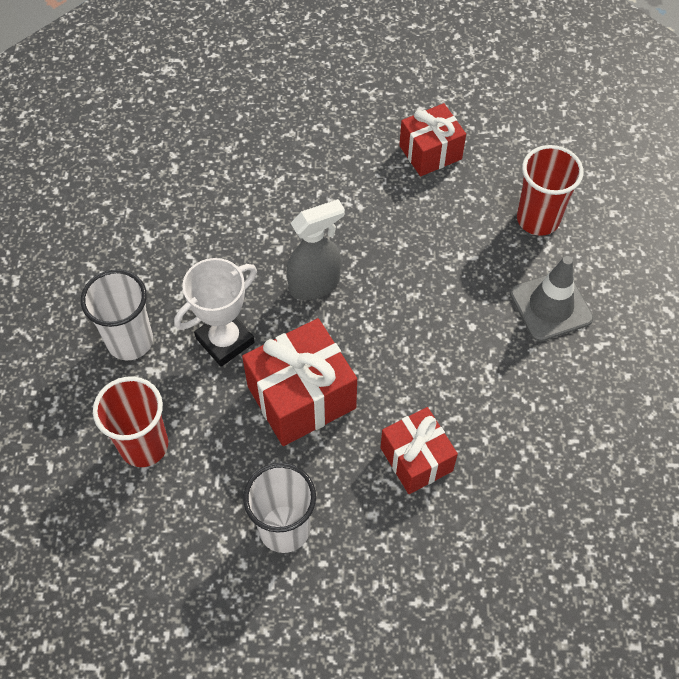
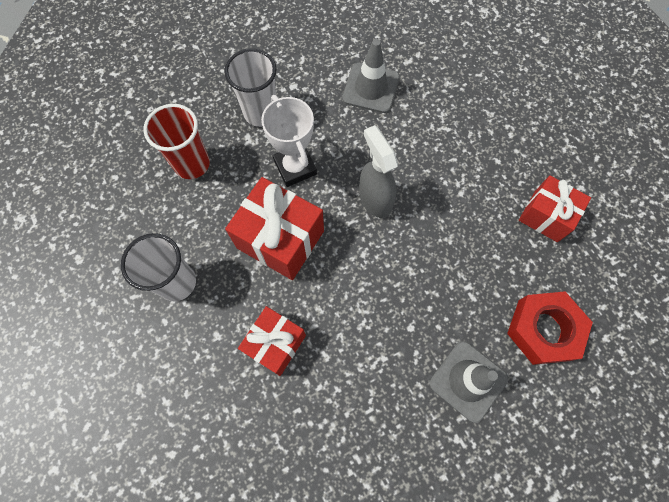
camera: 60 degrees right, 10 degrees up
(181, 219) = (371, 88): none -> grey traffic cone
(225, 340) = (295, 167): white trophy -> white trophy turned 45 degrees clockwise
(315, 284) = (375, 199): grey spray bottle -> grey spray bottle turned 150 degrees counterclockwise
(538, 219) = (543, 330): red cup -> red nut

